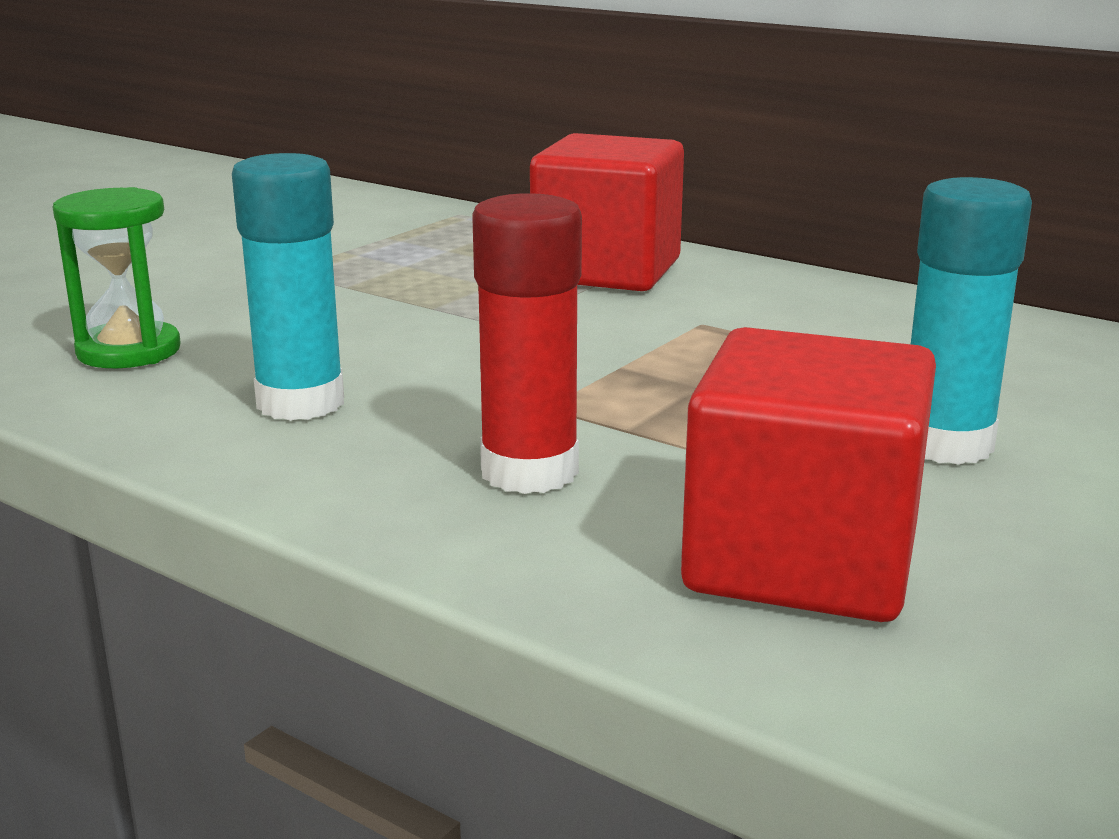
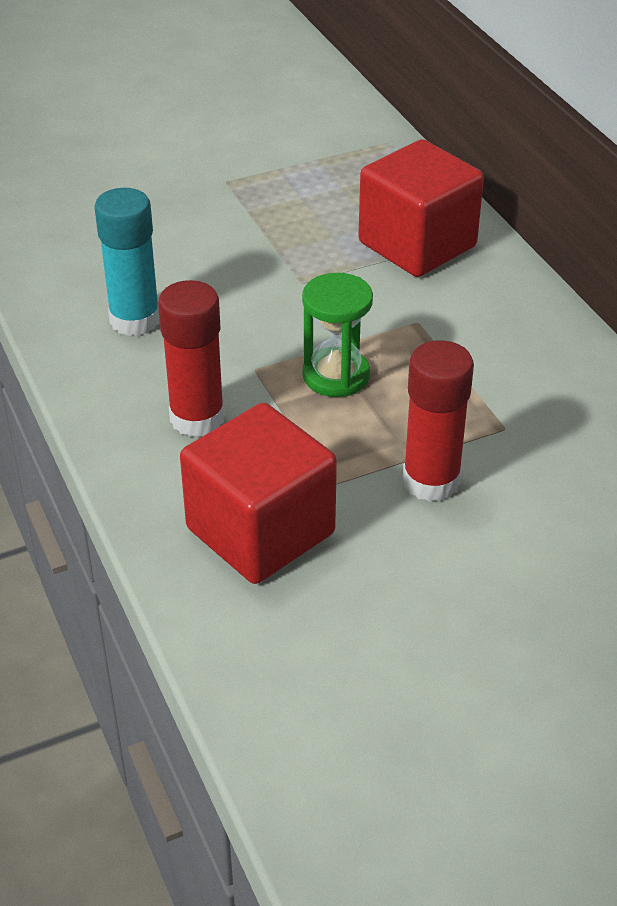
camera: 30 degrees right, 20 degrees up
(129, 351) = (85, 241): green hourglass -> green hourglass (336, 375)
(945, 444) = (431, 481): turquoise glue stick -> red glue stick

